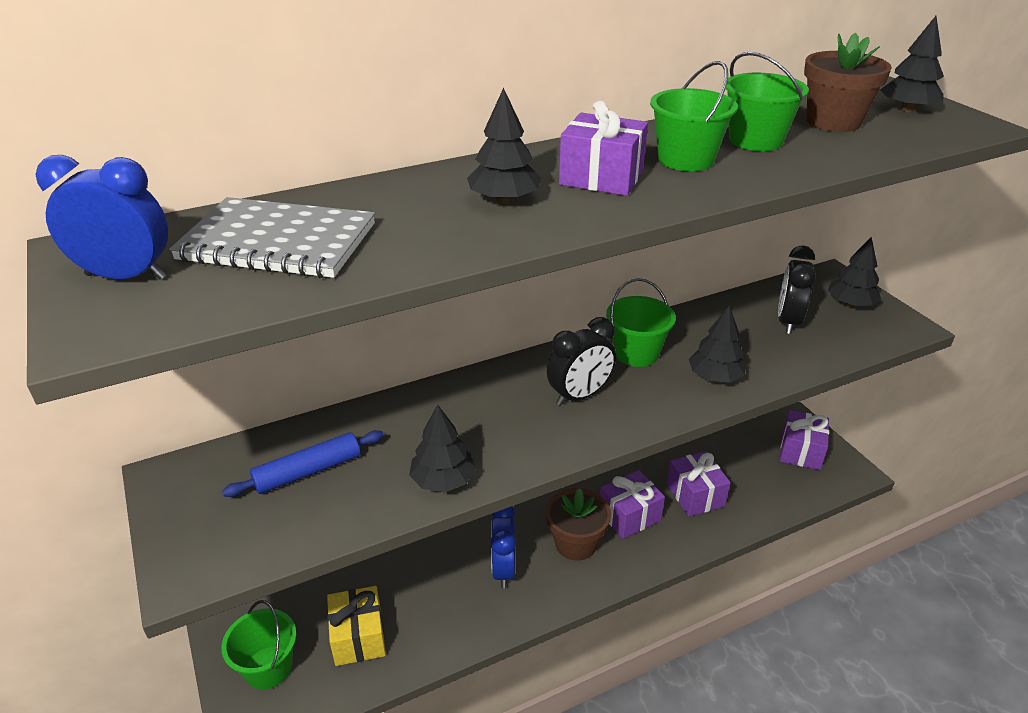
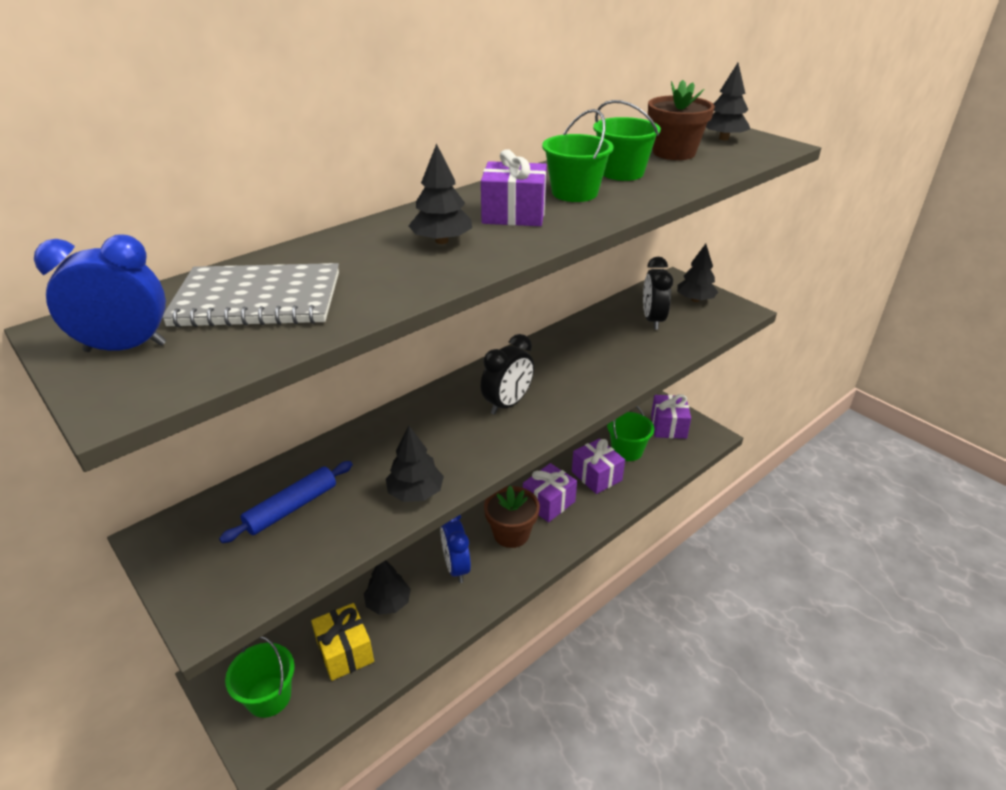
camera: 15 degrees left, 0 degrees up
(636, 353) = (542, 362): green bucket -> green bucket (627, 450)
(715, 377) = (611, 371): black tree -> black tree (388, 602)

